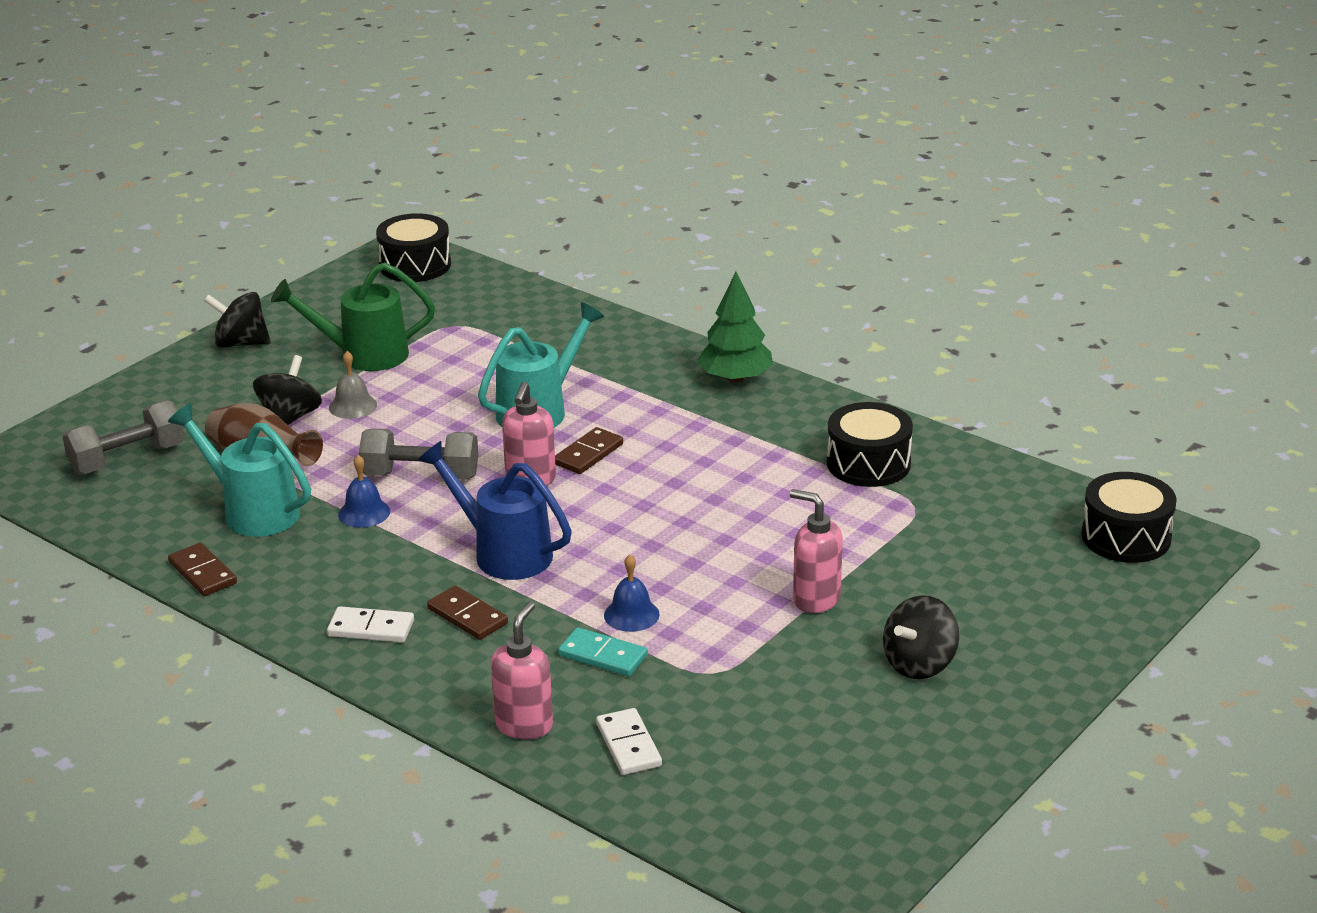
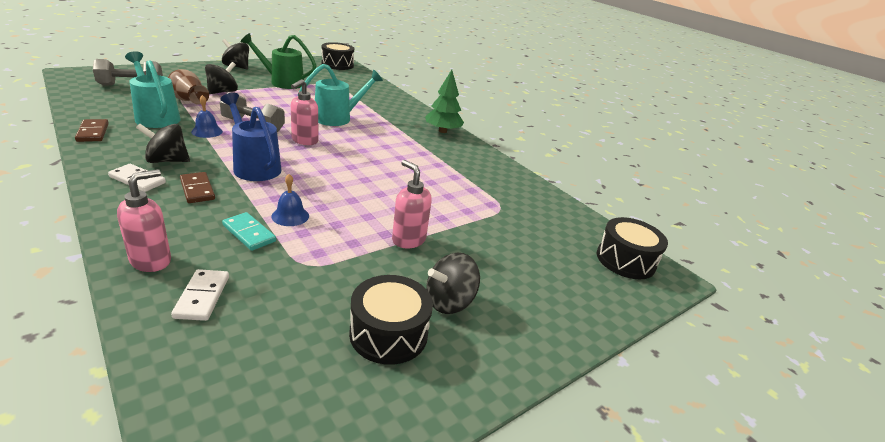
camera: 10 degrees right, 0 degrees up
(353, 406) = (255, 95): grey bell -> none
(371, 585) = (167, 161): none -> black spinning top
(588, 454) = (344, 139): brown domino -> none
(868, 463) = (486, 181): black drum -> black drum (388, 333)

